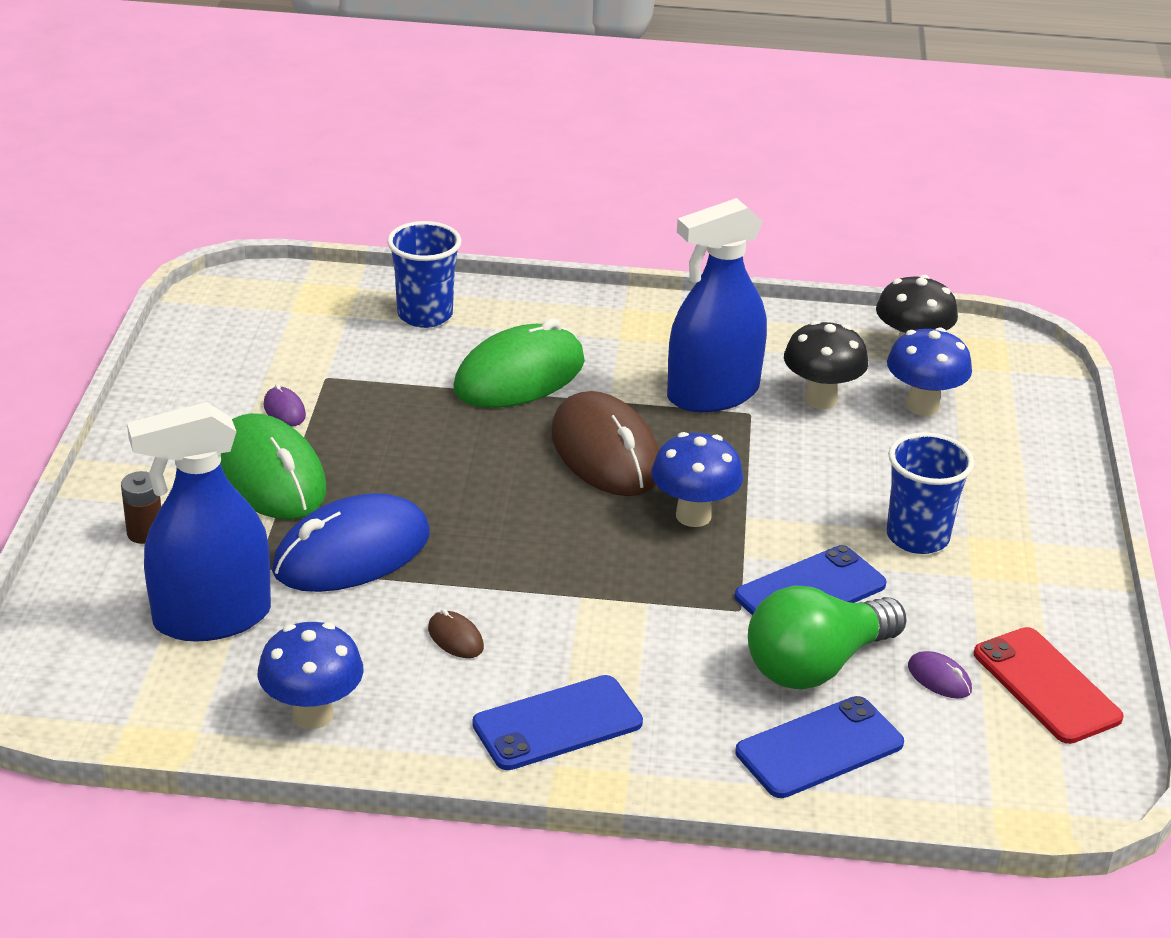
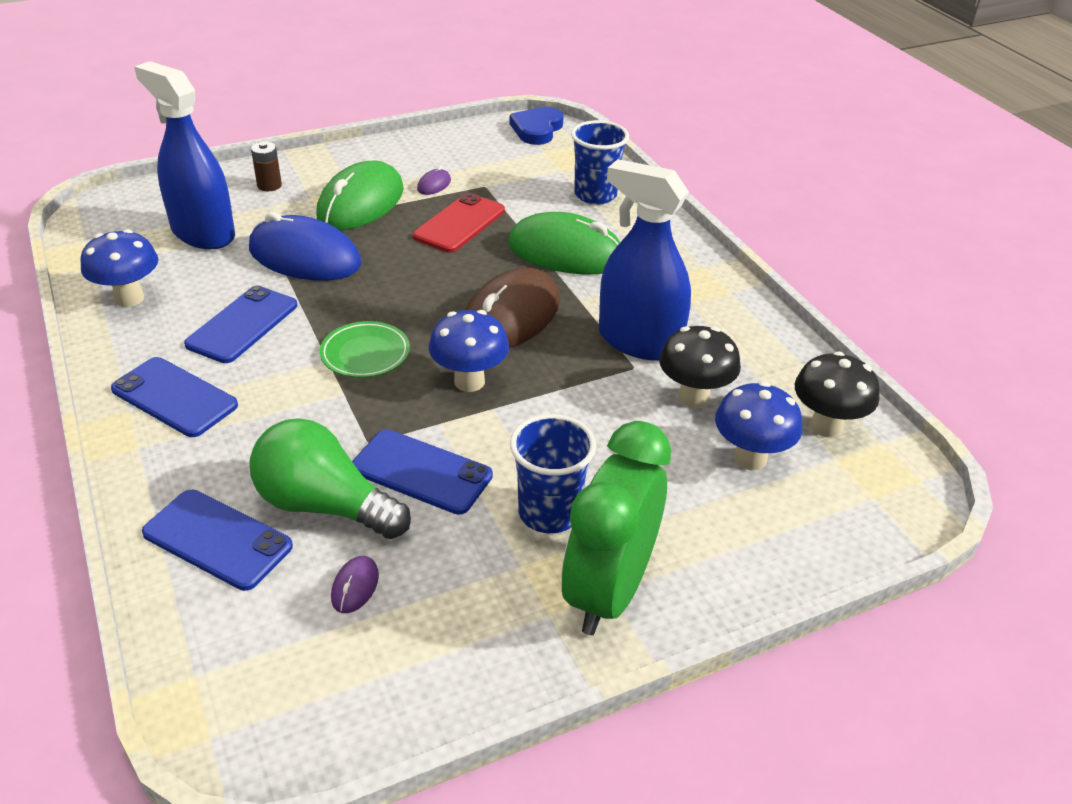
camera: 60 degrees right, 5 degrees up
(234, 295) = (537, 129): none -> blue heart
(455, 638) = (242, 325): brown mouse -> blue phone
(589, 567) = (365, 354): none -> green plate
(1031, 541) = (609, 592): none -> green clock
(1046, 686) = (391, 666): red phone -> red phone (459, 223)

